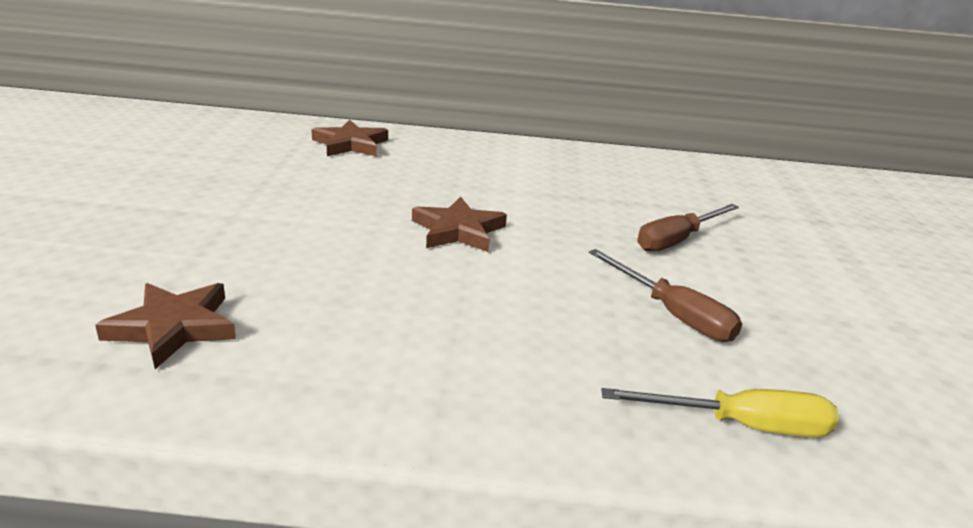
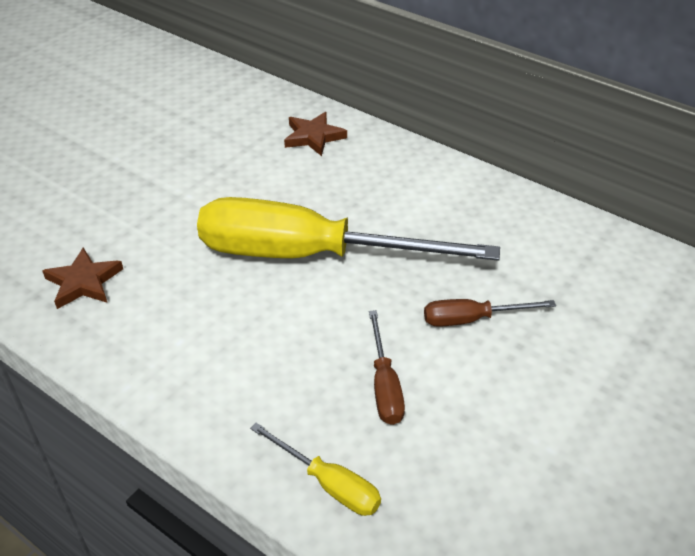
camera: 35 degrees right, 15 degrees up
(458, 230) = (310, 255): brown star -> yellow screwdriver

